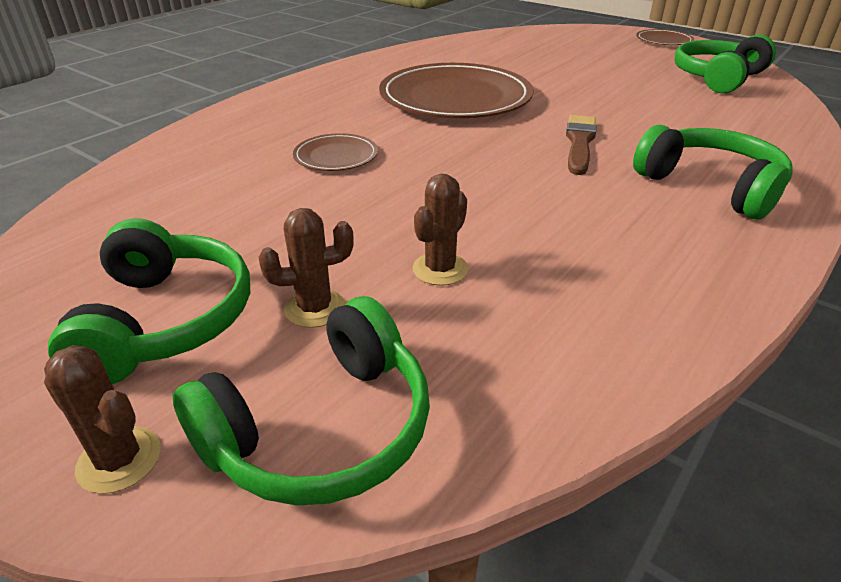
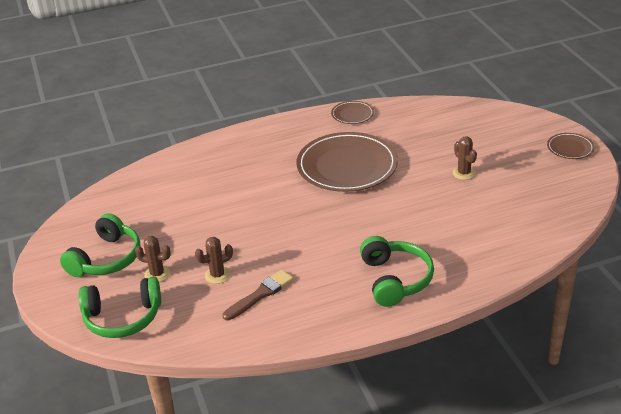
camera: 35 degrees right, 0 degrees up
(119, 460) = (64, 302): brown cactus -> brown cactus (464, 173)
(336, 156) = (238, 193): brown plate -> brown plate (352, 114)
(579, 143) = (370, 226): brown brush -> brown brush (260, 294)
(717, 78) = (542, 200): green headphones -> none

